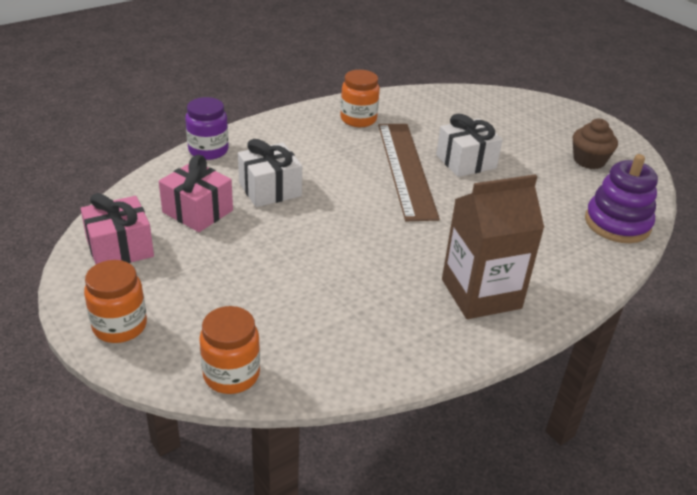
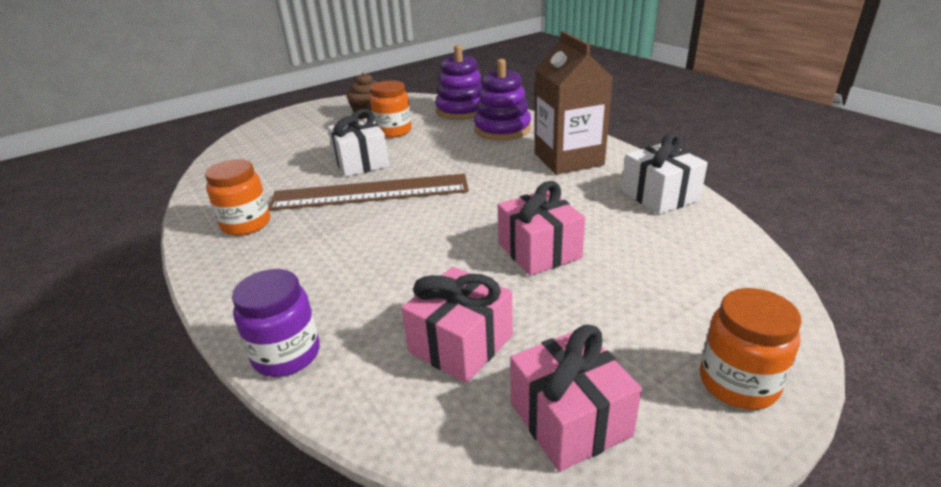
camera: 85 degrees left, 5 degrees down
(231, 374) = (754, 278): orange jar -> orange jar (393, 131)
(270, 189) = (406, 282): white gift -> white gift (659, 195)
(299, 254) = (539, 251): none -> pink gift
(562, 251) = (502, 129): none -> purple stacking toy

